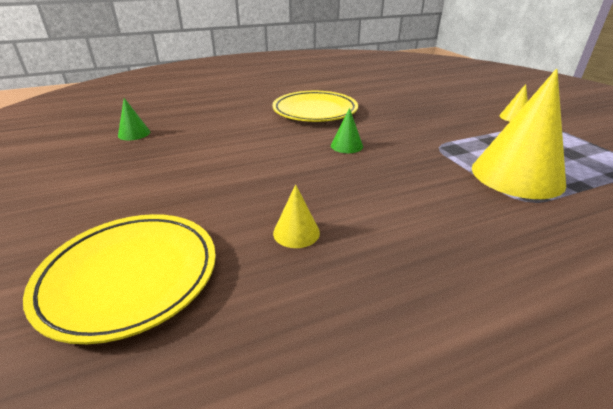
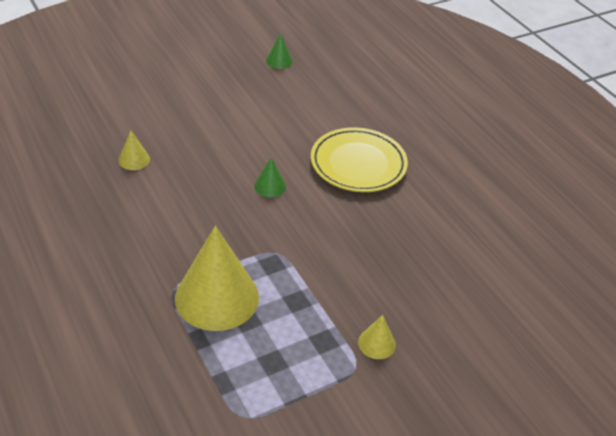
camera: 80 degrees right, 10 degrees up
(130, 277) = (99, 103): yellow plate -> none

